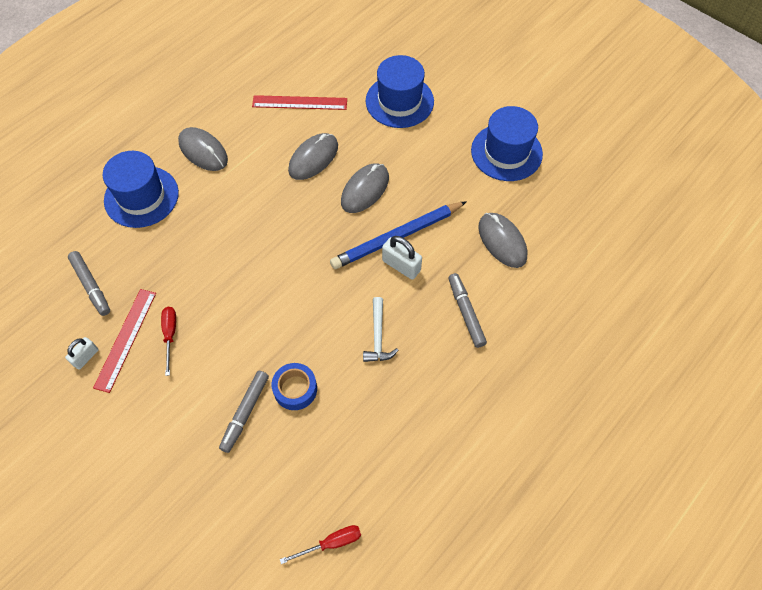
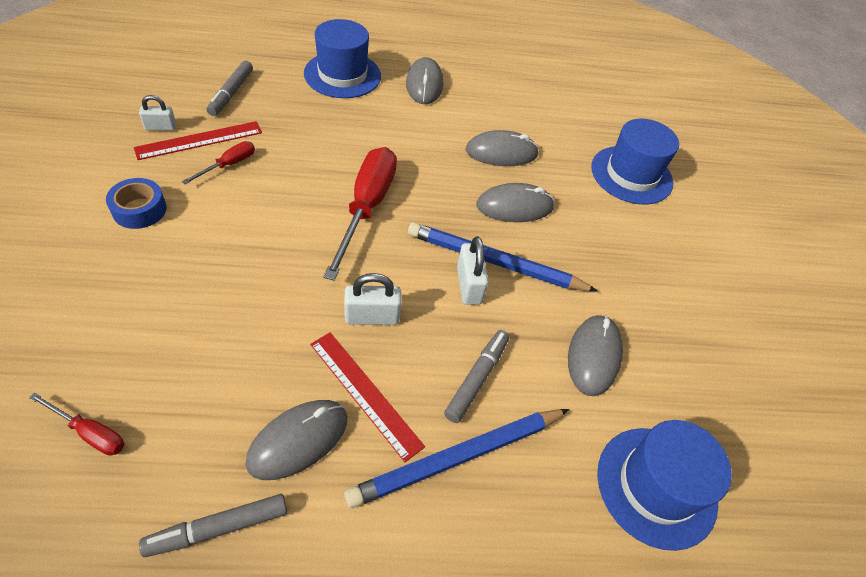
camera: 40 degrees right, 10 degrees down
(245, 413) = (193, 263): grey marker -> grey marker (218, 528)
(289, 276) = (366, 207): none -> red screwdriver
(295, 389) = (251, 286): blue tape -> blue tape (139, 210)
(299, 103) = (541, 112): red ruler -> red ruler (365, 393)
(378, 336) = (372, 317): white hammer -> white padlock
(427, 433) = (298, 440): none -> grey mouse
(503, 360) = (458, 458): none -> blue pencil
(506, 152) = (692, 291): blue hat -> blue hat (656, 486)

